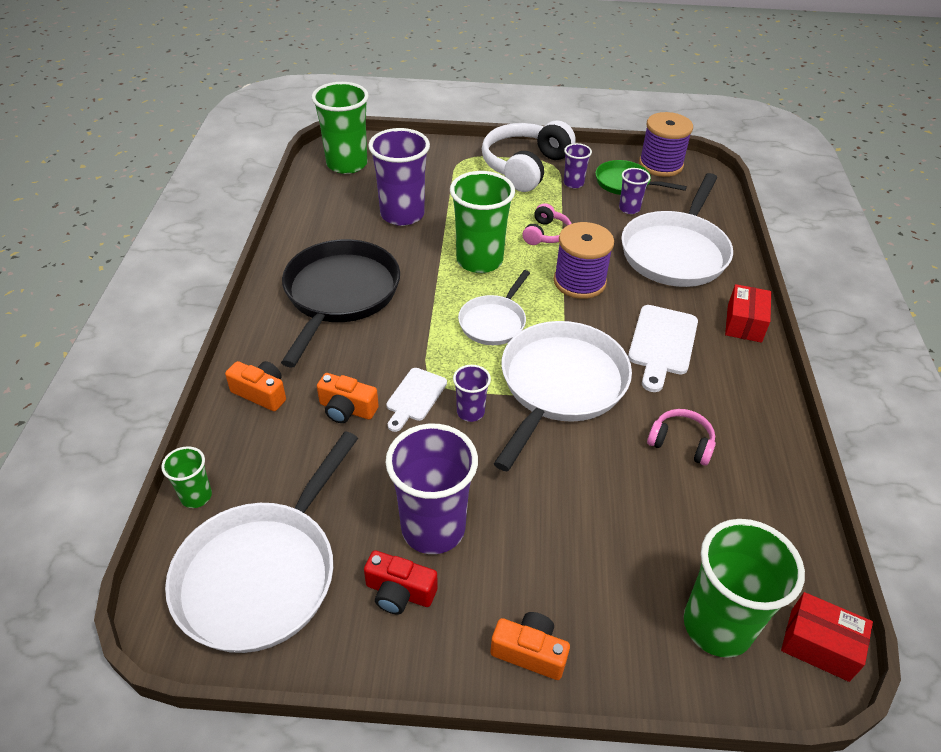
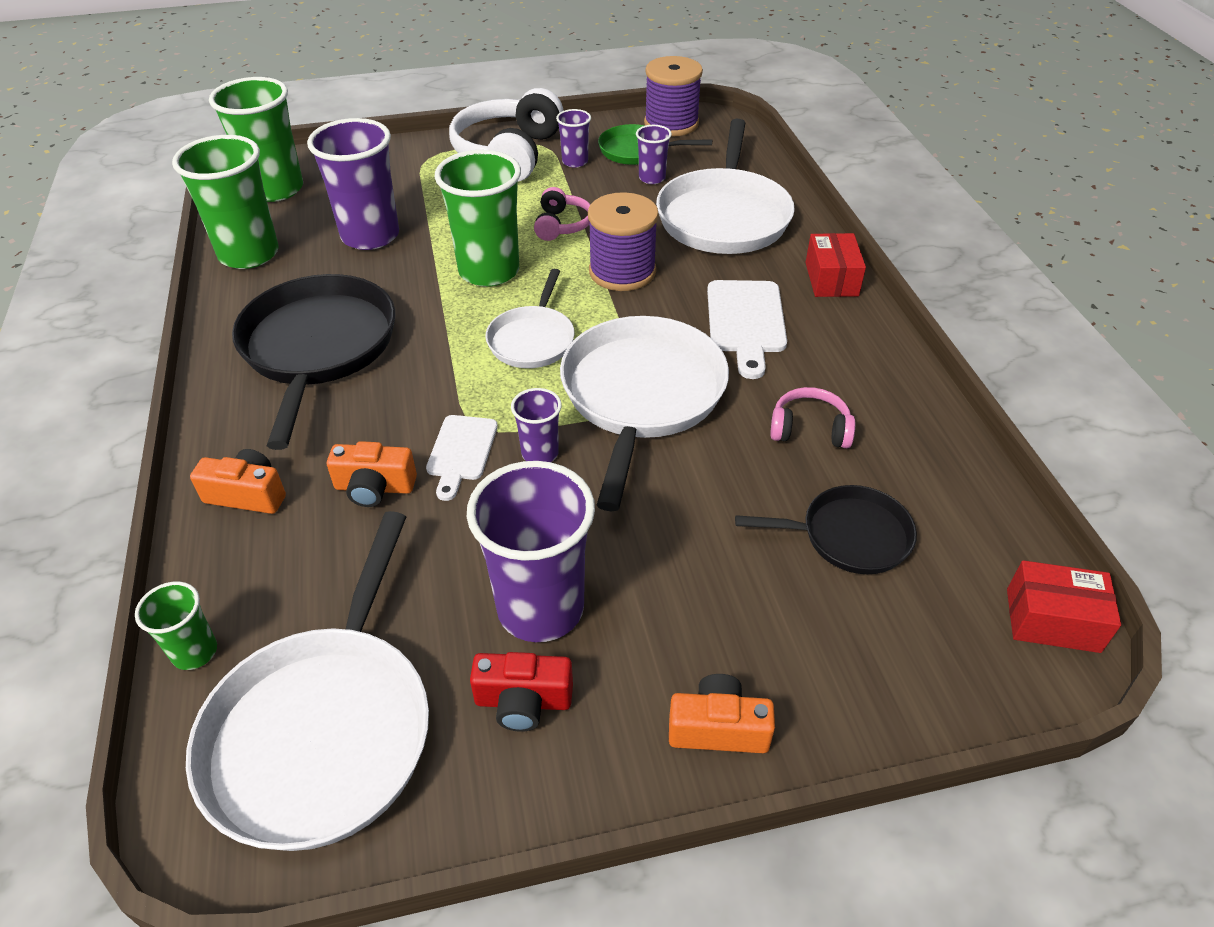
camera: 15 degrees left, 0 degrees up
(680, 535) = (849, 536): none -> black pan
(717, 626) = (931, 631): green cup -> green cup (249, 254)

